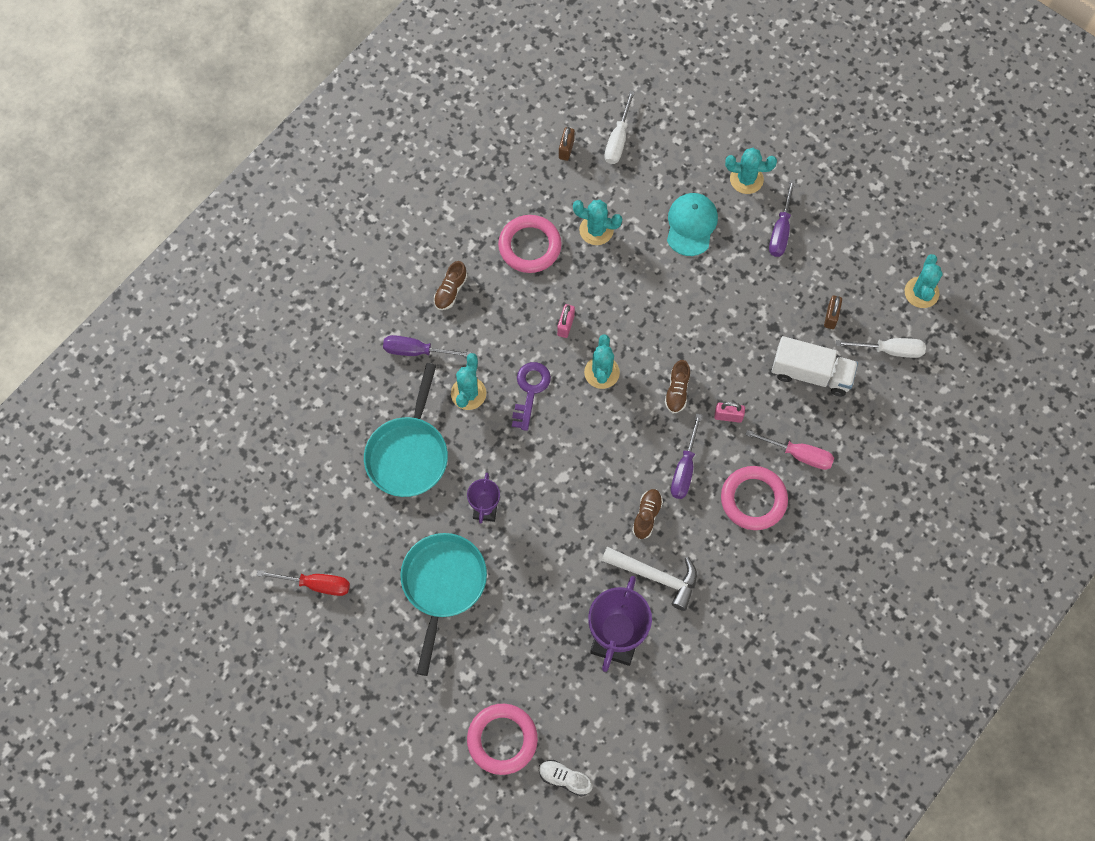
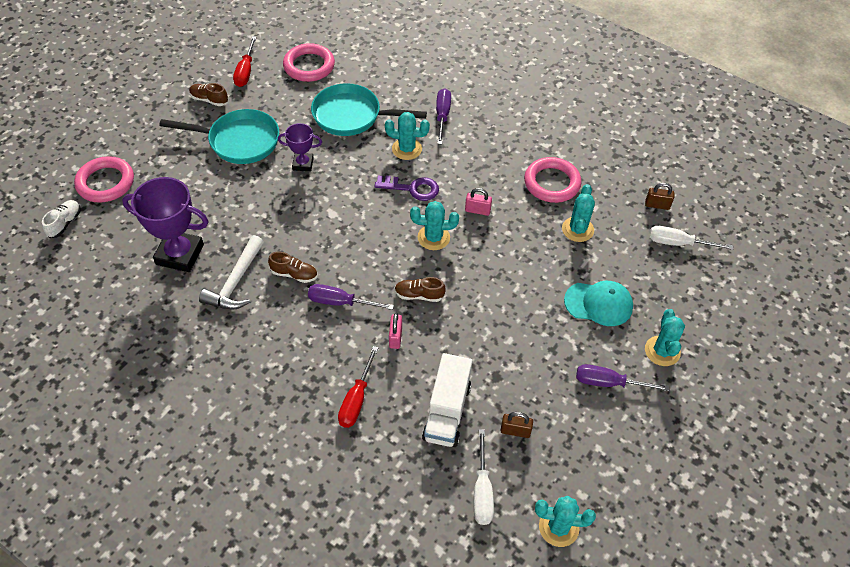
camera: 85 degrees right, 15 degrees down
(450, 291) = (500, 134): brown shoe -> brown shoe (209, 100)
(753, 499) = (308, 359): pink ring -> pink ring (309, 66)
(799, 454) = (356, 399): pink screwdriver -> red screwdriver

